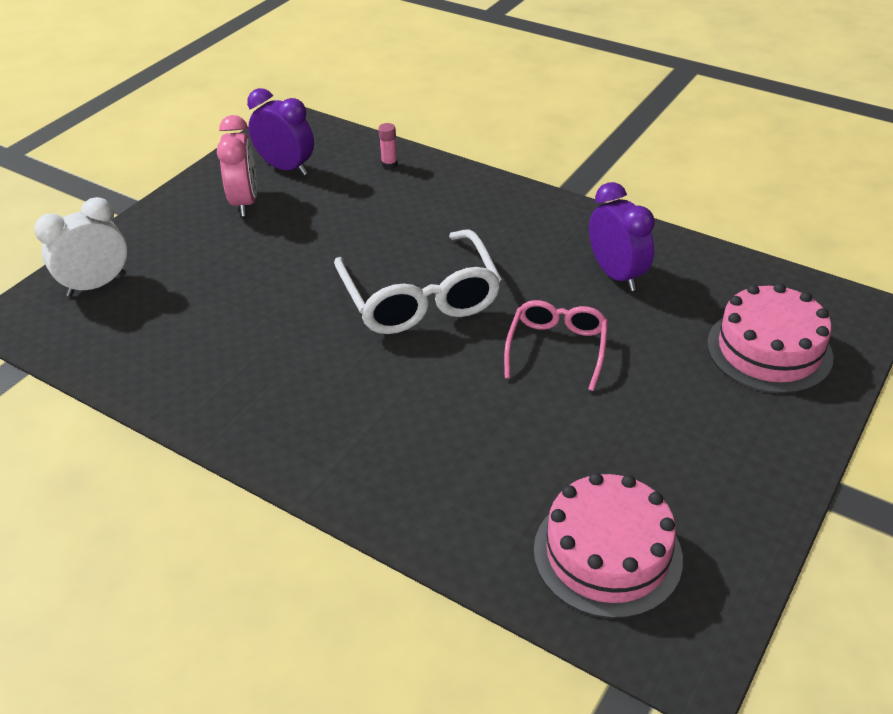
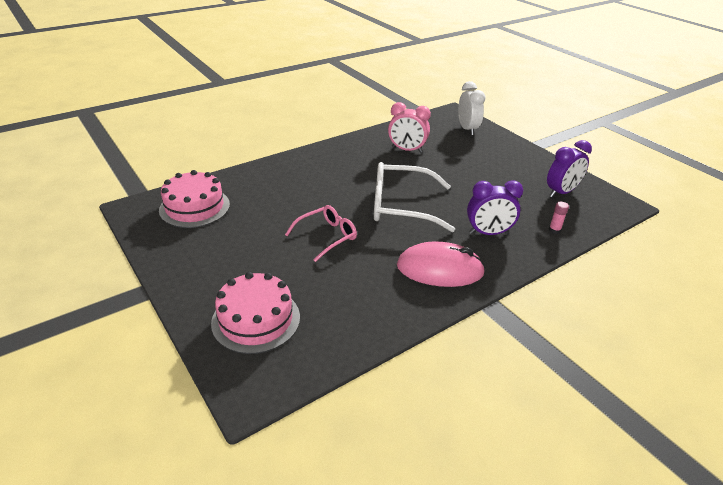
camera: 110 degrees right, 5 degrees down
(245, 202) = (525, 173): pink clock -> pink clock (407, 150)
(543, 233) = (440, 269): none -> pink mouse
(557, 349) = (326, 237): pink glasses -> pink glasses turned 75 degrees counterclockwise
(616, 275) = (375, 284): purple clock -> purple clock (488, 233)

